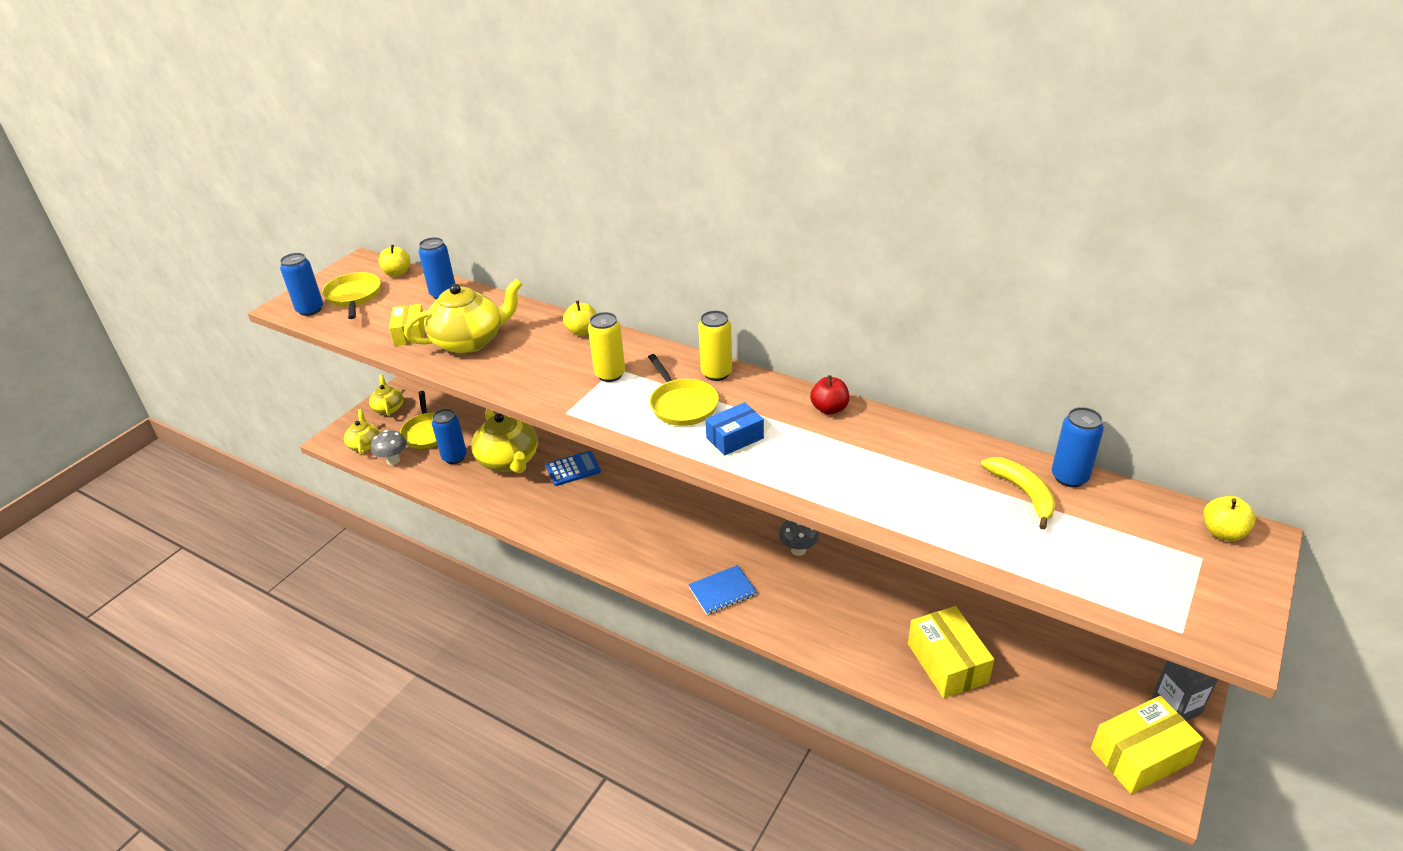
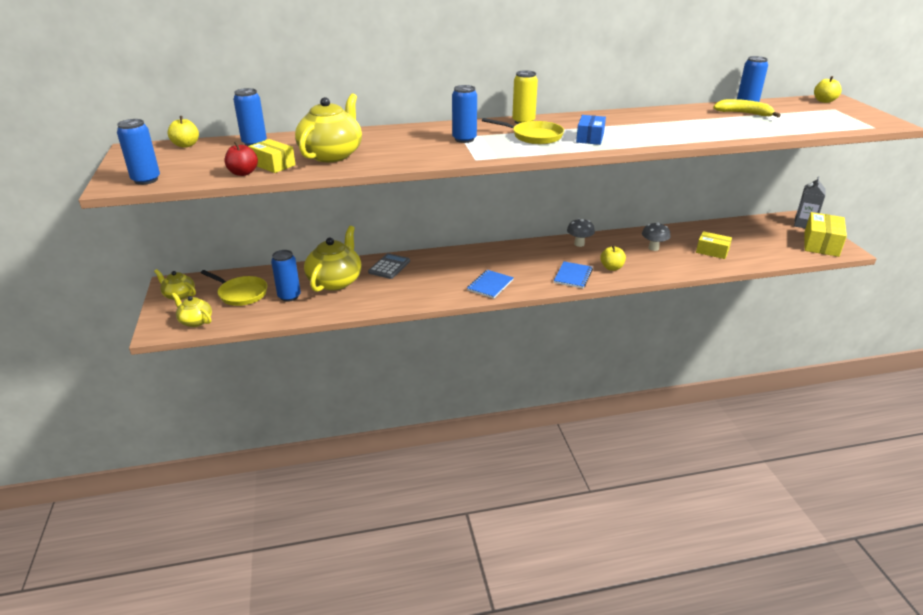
camera: 45 degrees left, 5 degrees down
(354, 297) = (174, 164): yellow pan -> none
(393, 460) = (239, 318): grey mushroom -> grey mushroom (653, 248)
(509, 460) = (335, 281): yellow teapot -> yellow teapot turned 90 degrees counterclockwise
(573, 469) = (389, 267): blue calculator -> grey calculator
(582, 331) = (403, 130): yellow apple -> yellow apple (611, 268)
(610, 374) = (464, 139): yellow can -> blue can
(625, 550) = (490, 285): none -> blue notebook
(829, 409) = (608, 116): red apple -> red apple (243, 173)
(947, 663) = (712, 251): yellow box -> yellow box, size x0.64

